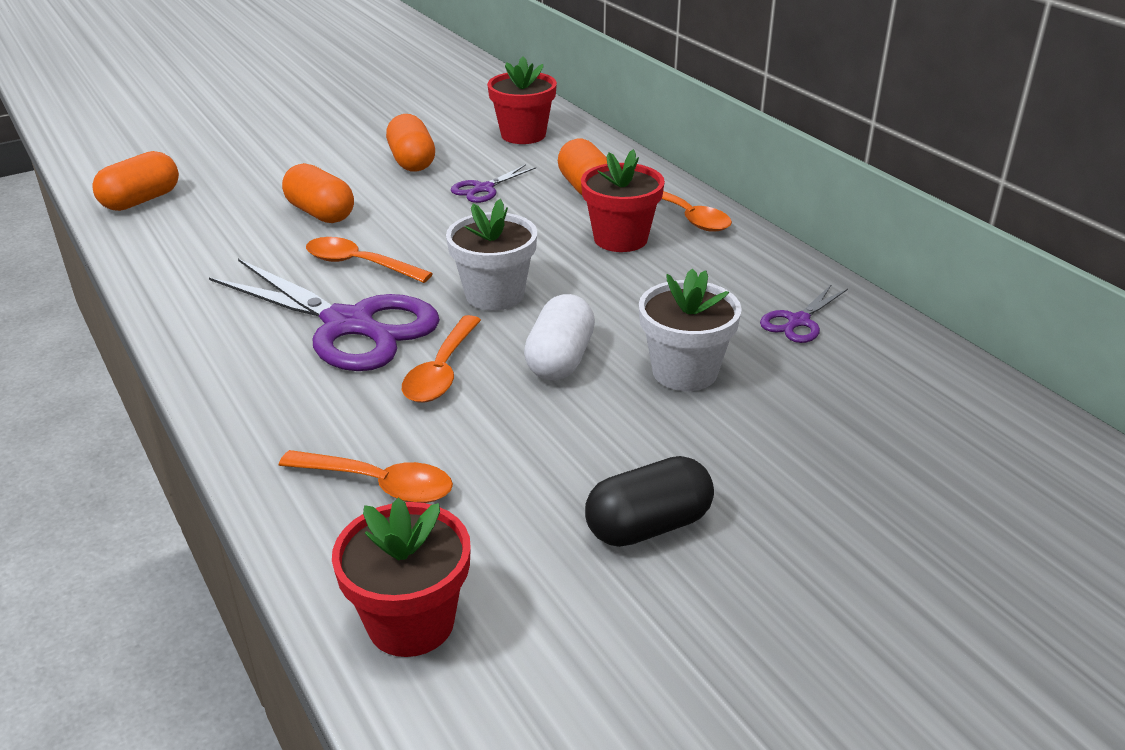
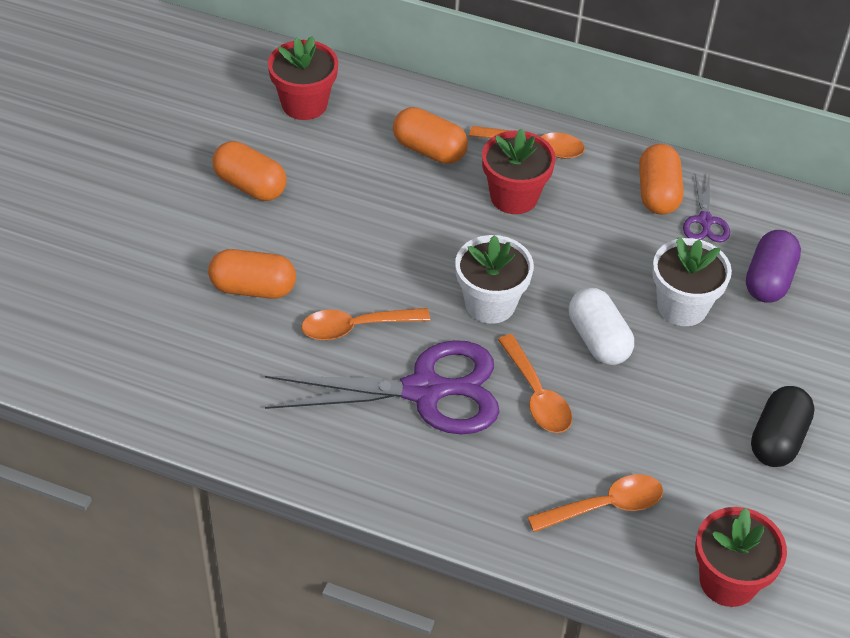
camera: 40 degrees left, 15 degrees up
(141, 200) = (73, 356): orange capsule -> orange capsule (657, 193)
(483, 189) = (350, 190): purple scissors -> none
(815, 391) = (769, 280): none -> purple capsule

